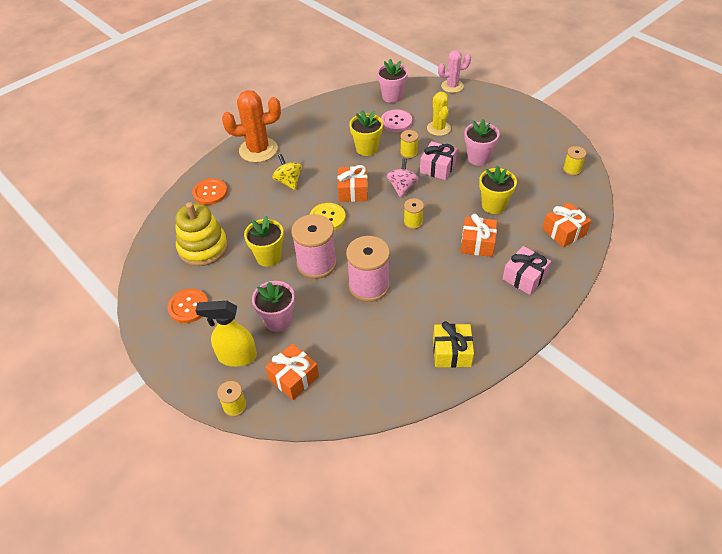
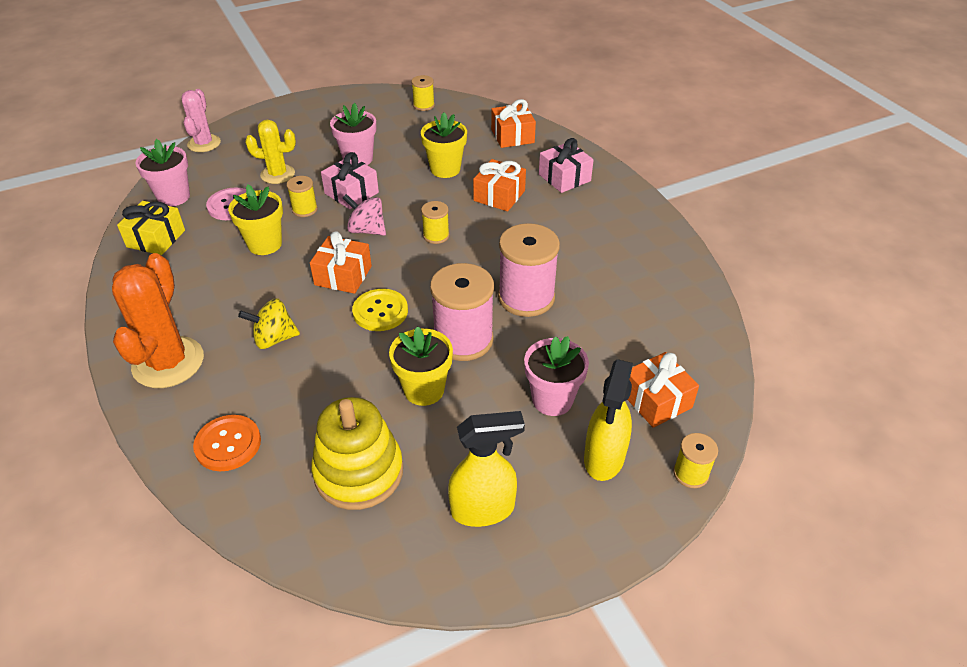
camera: 75 degrees left, 5 degrees down
(188, 306) = (483, 509): orange button -> yellow spray bottle
(451, 352) = (652, 254): yellow gift -> yellow gift (156, 238)

